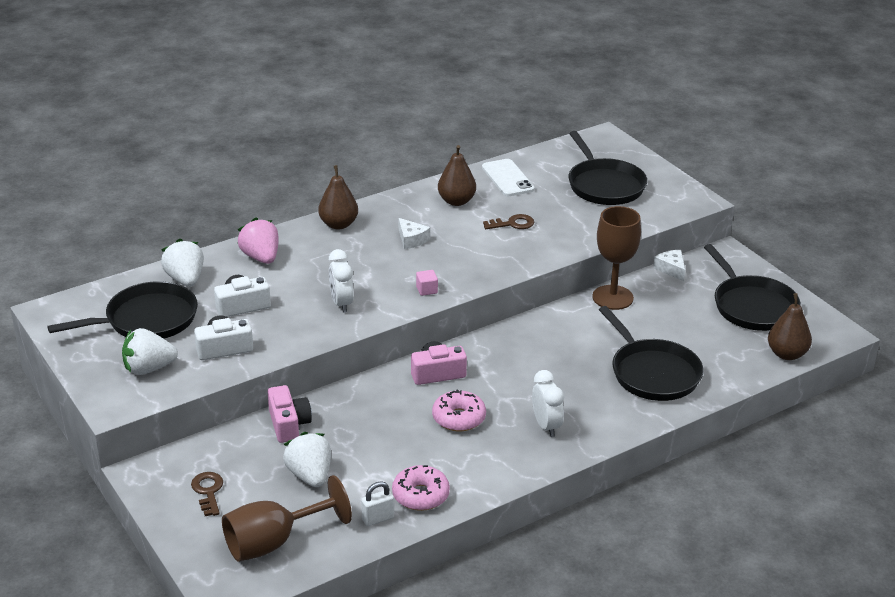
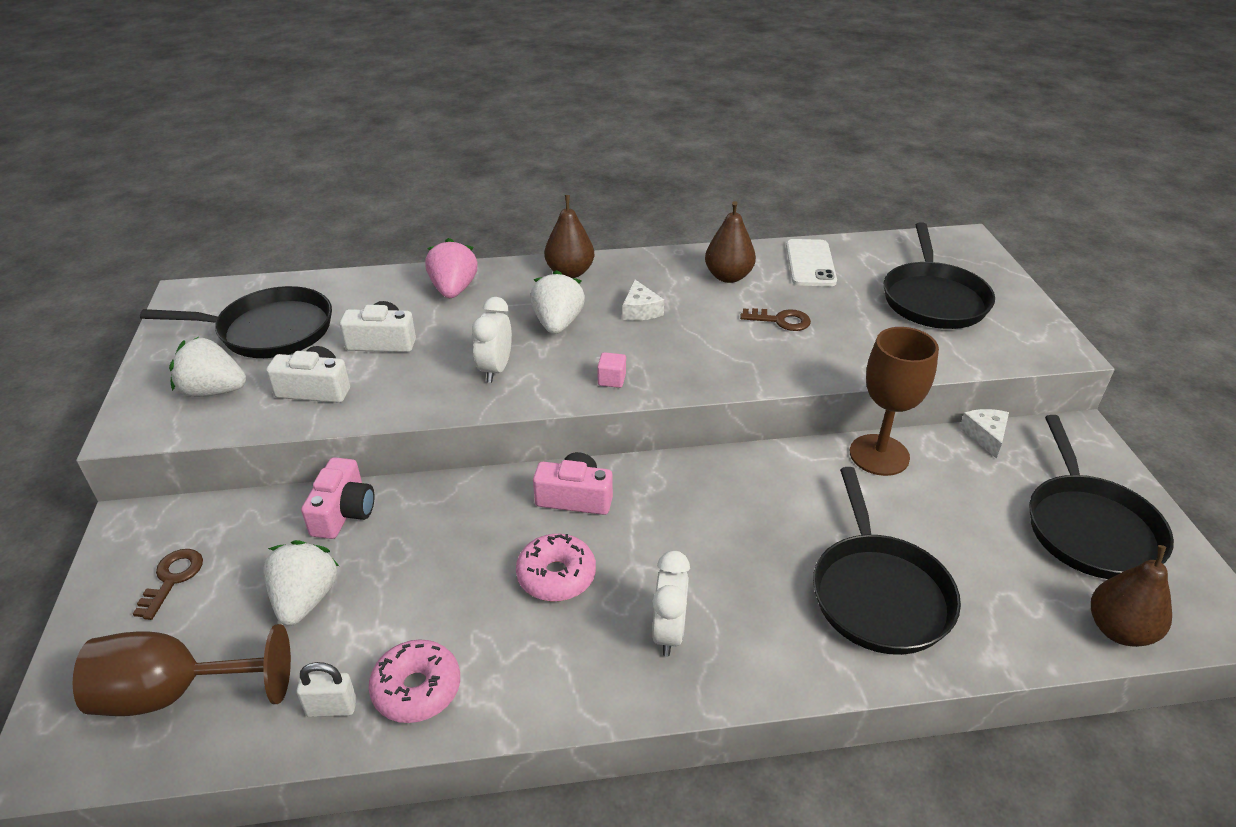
camera: 25 degrees right, 5 degrees up
(185, 279) = (353, 295): white strawberry -> white strawberry (558, 324)

